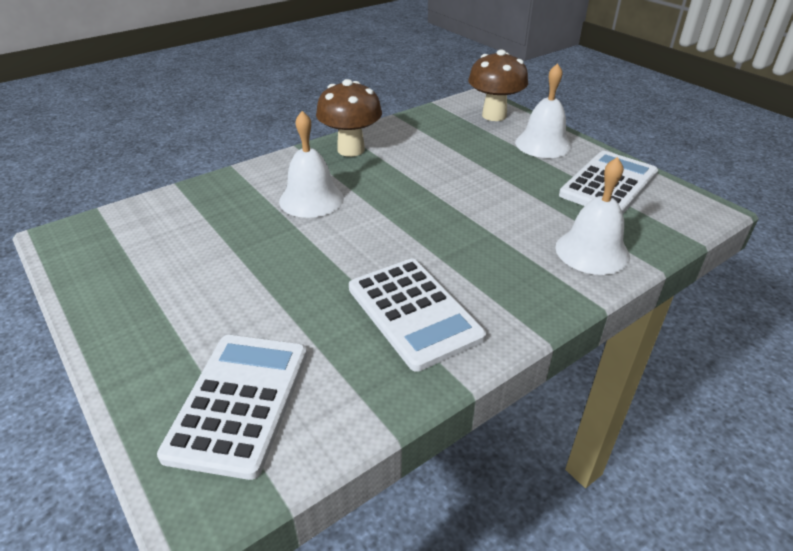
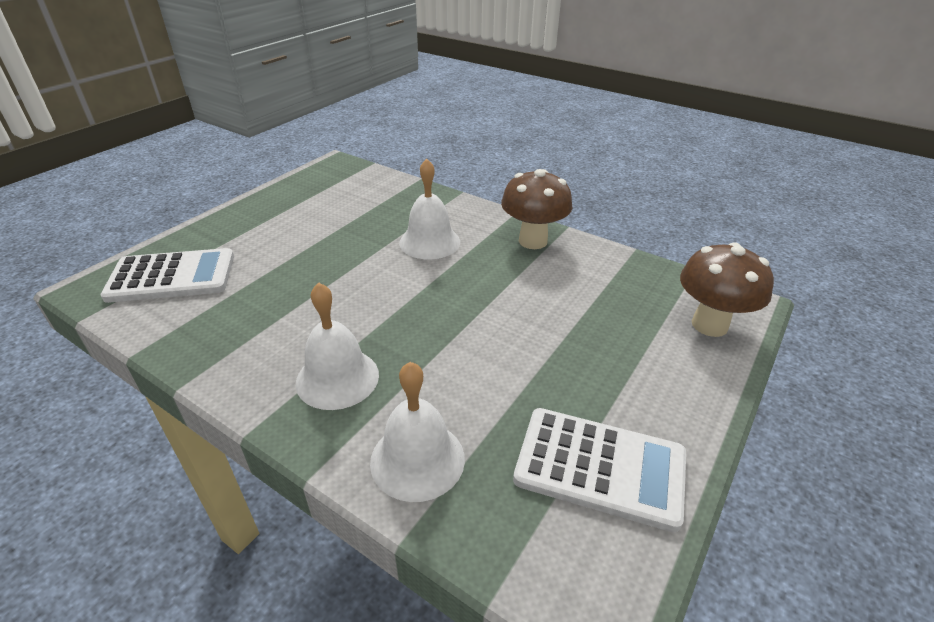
camera: 70 degrees right, 0 degrees up
(414, 312) = (277, 335): white calculator -> none
(543, 144) = (667, 383): white bell -> white bell (337, 378)

